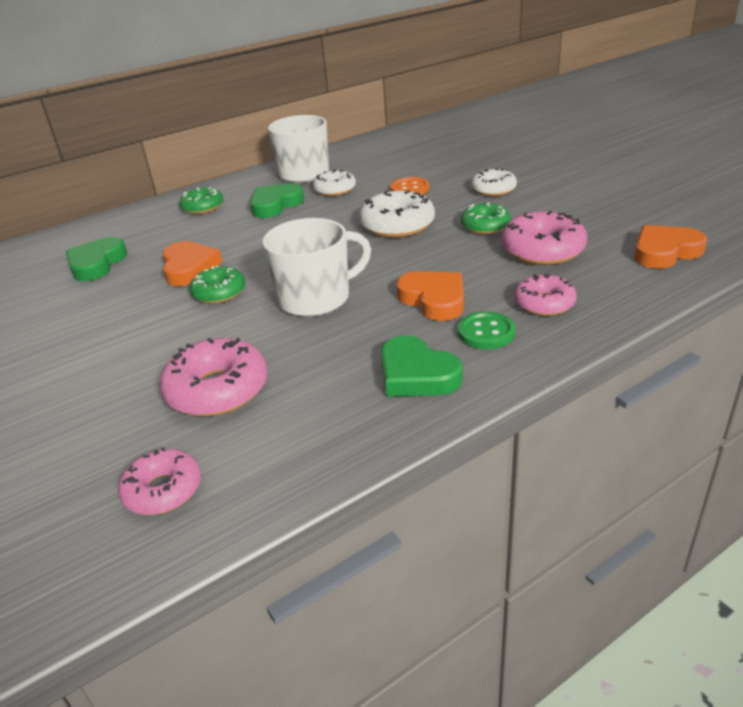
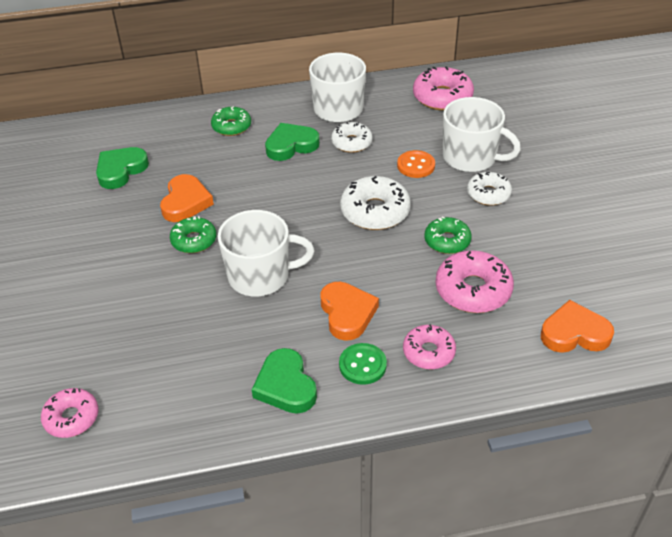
camera: 20 degrees right, 10 degrees up
(217, 390) = (144, 343): pink donut -> pink donut (442, 97)
(455, 173) = (471, 158): none -> white mug

